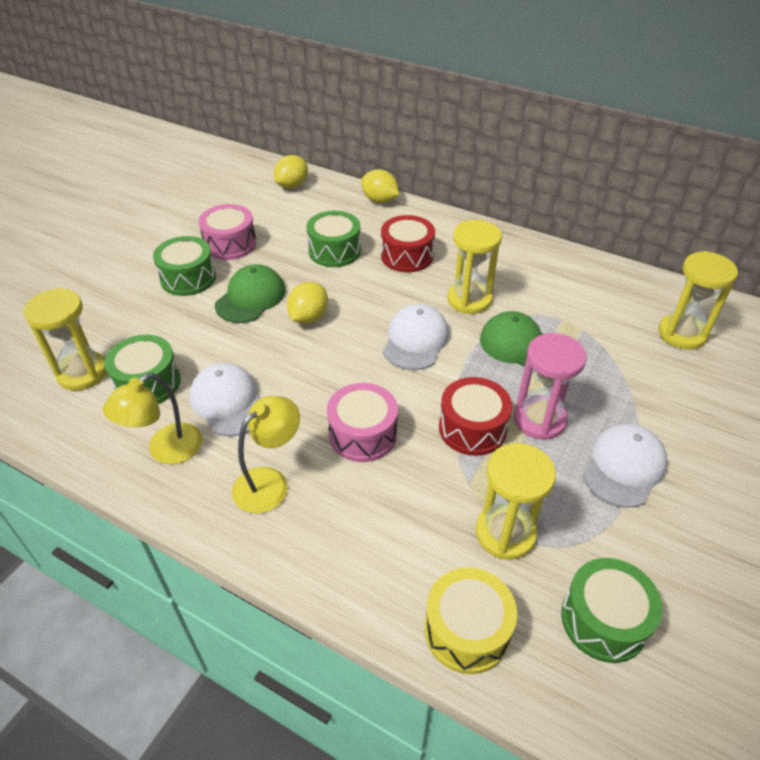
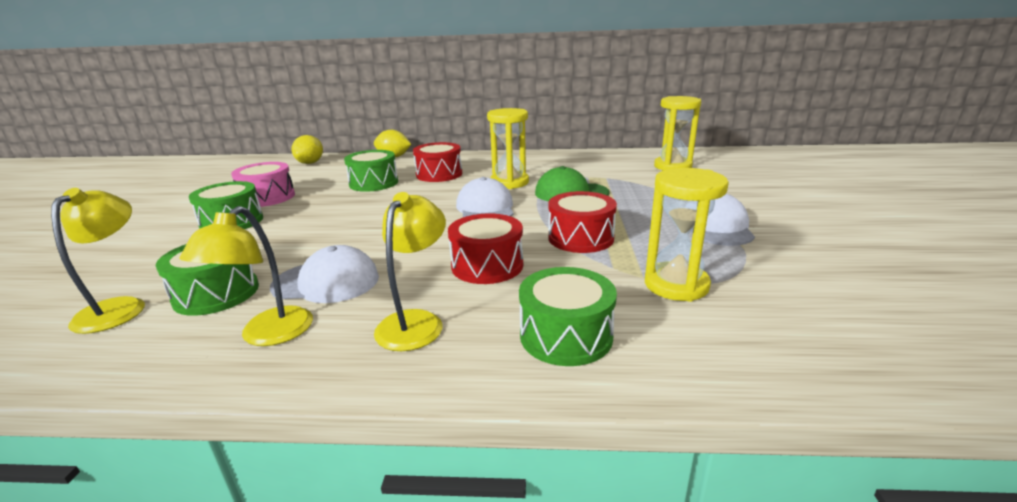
camera: 25 degrees left, 20 degrees down
(82, 373) = (119, 307): yellow hourglass -> yellow lamp
(228, 402) = (326, 282): white cap -> white cap turned 150 degrees clockwise
(251, 298) = (309, 219): green cap -> none
(309, 317) = (376, 217): yellow lemon -> none
(363, 434) = (487, 265): pink drum -> red drum
(467, 630) = (721, 358): yellow drum -> none
(539, 419) = (627, 221): pink hourglass -> none
(604, 620) = (817, 308): green drum -> green drum (566, 335)

